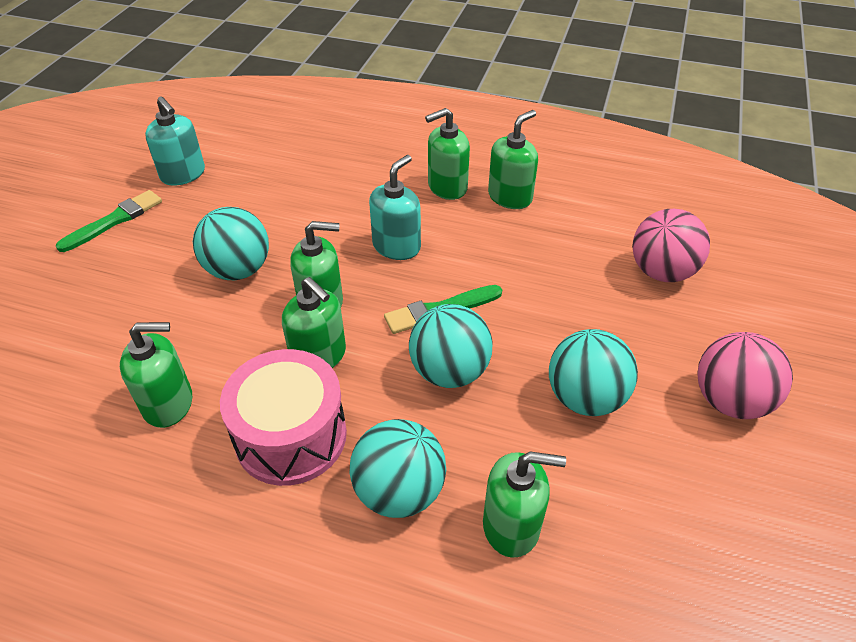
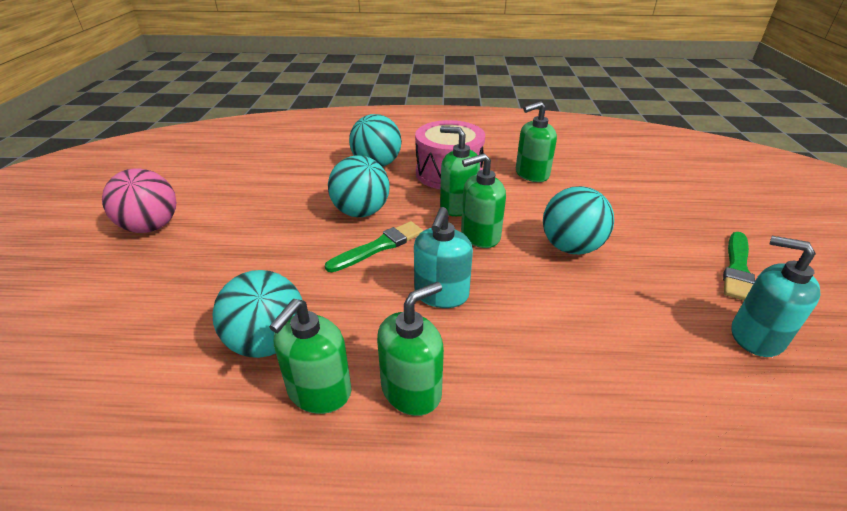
camera: 165 degrees right, 10 degrees down
(511, 525) = (314, 163): green soap dispenser -> none
(585, 398) = (262, 213): turquoise ball -> turquoise ball (268, 342)
(661, 272) = (149, 318): pink ball -> none

